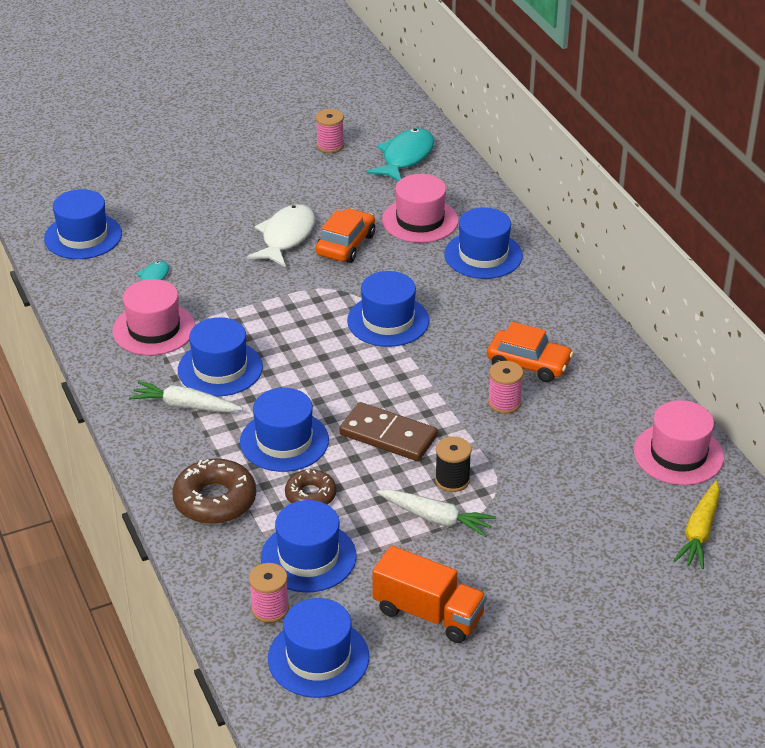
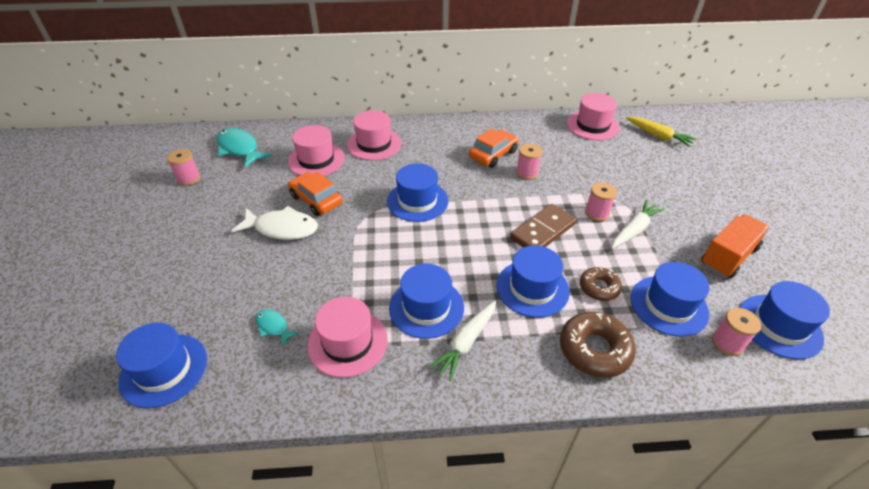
camera: 70 degrees left, 5 degrees up
(286, 237) = (282, 228): white fish -> white fish turned 150 degrees clockwise
(452, 480) = (597, 213): black spool -> pink spool
(483, 255) = (374, 144): blue hat -> pink hat

